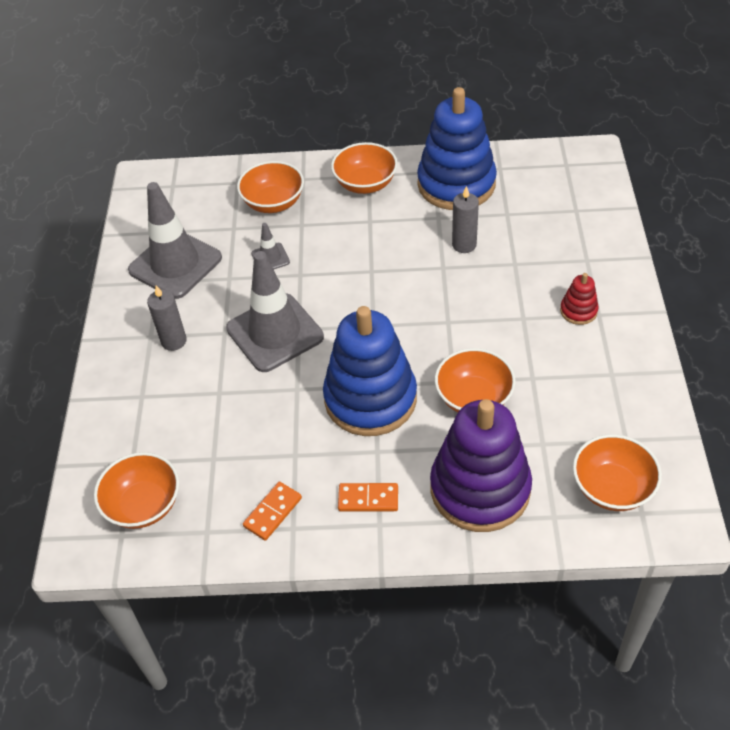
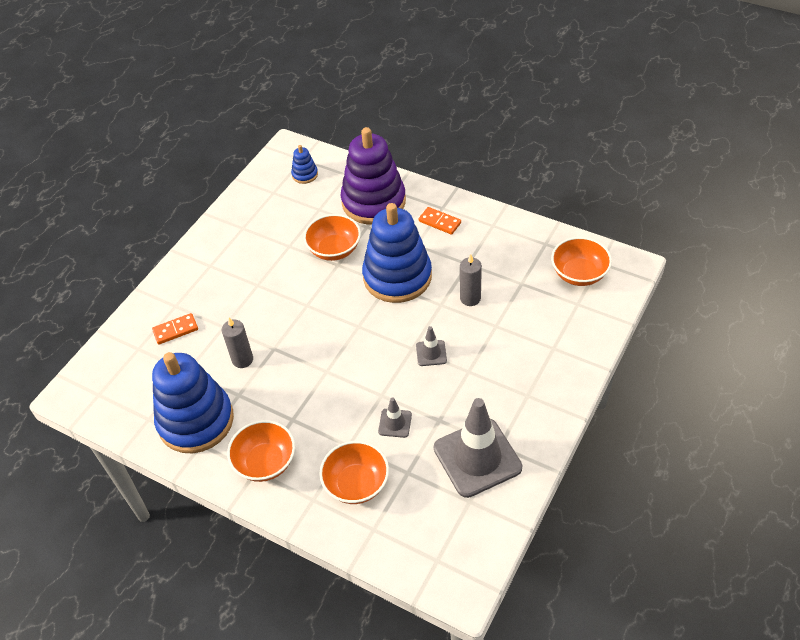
camera: 150 degrees left, 0 degrees up
(174, 341) = (510, 382): grey candle -> grey candle (470, 298)
(272, 512) = (500, 238): orange domino -> orange domino (175, 330)
(275, 333) = (431, 353): grey traffic cone -> grey traffic cone, size x0.45
(578, 311) = (219, 273): red stacking toy -> none
(612, 488) = (305, 174): orange bowl -> blue stacking toy

